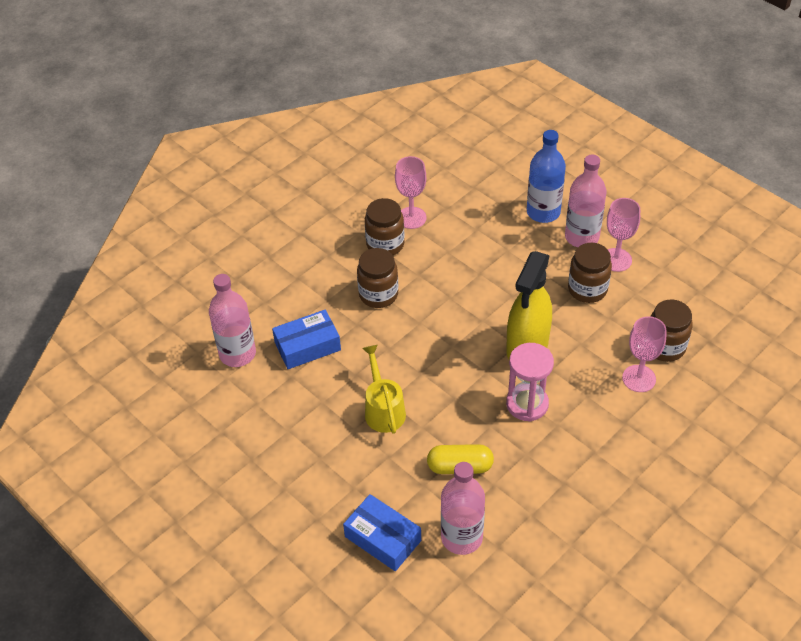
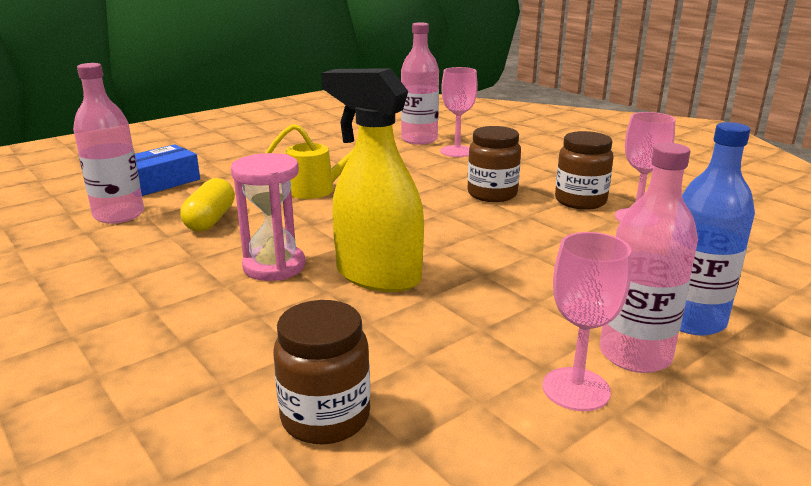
camera: 95 degrees right, 25 degrees down
(307, 346) = (420, 162): blue box -> none
(587, 289) = (493, 343): brown jar -> none
(639, 378) = (265, 371): pink goblet -> pink goblet (457, 151)

